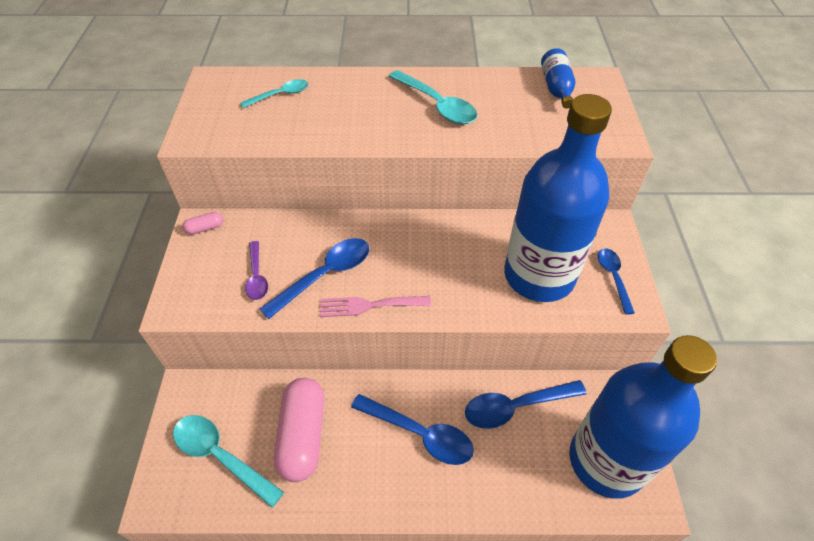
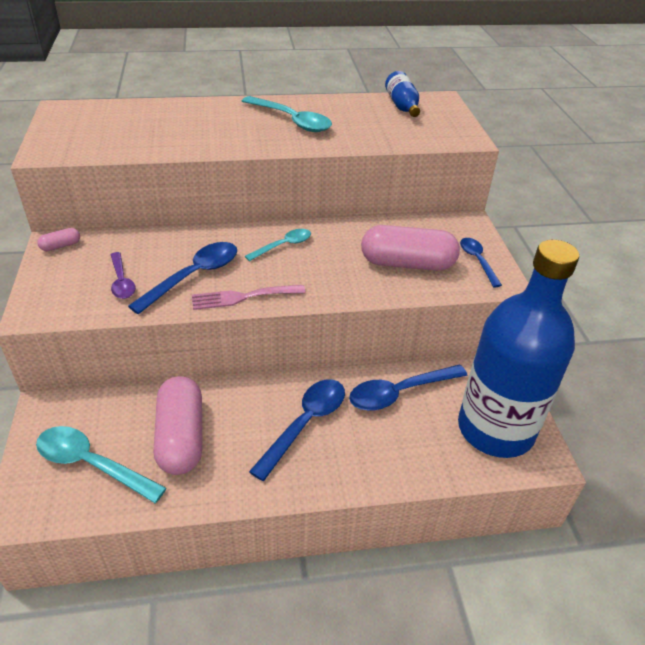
camera: 10 degrees left, 10 degrees down
(280, 95) = (134, 118): turquoise spoon -> turquoise spoon (283, 246)
(419, 434) = (305, 424): blue spoon -> blue spoon turned 75 degrees counterclockwise
(539, 276) = (407, 263): blue bottle -> pink capsule

